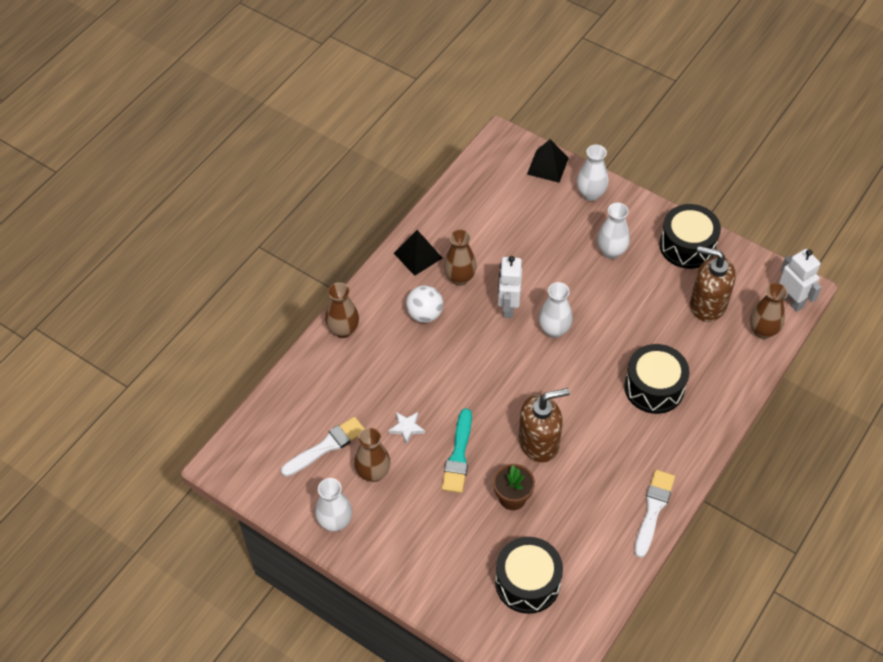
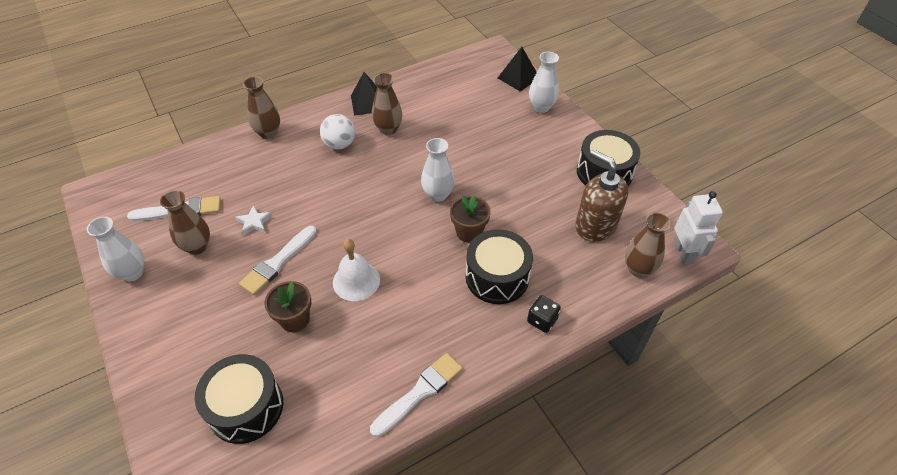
camera: 25 degrees right, 5 degrees down
(458, 455) = (278, 262): turquoise brush -> white brush
(508, 307) = (411, 163): white robot -> none
(539, 442) = (356, 281): brown soap dispenser -> white bell
(605, 356) = (469, 232): none -> brown flower pot
(611, 251) = (531, 153): white vase -> none
(711, 410) = (542, 320): none -> black dice

